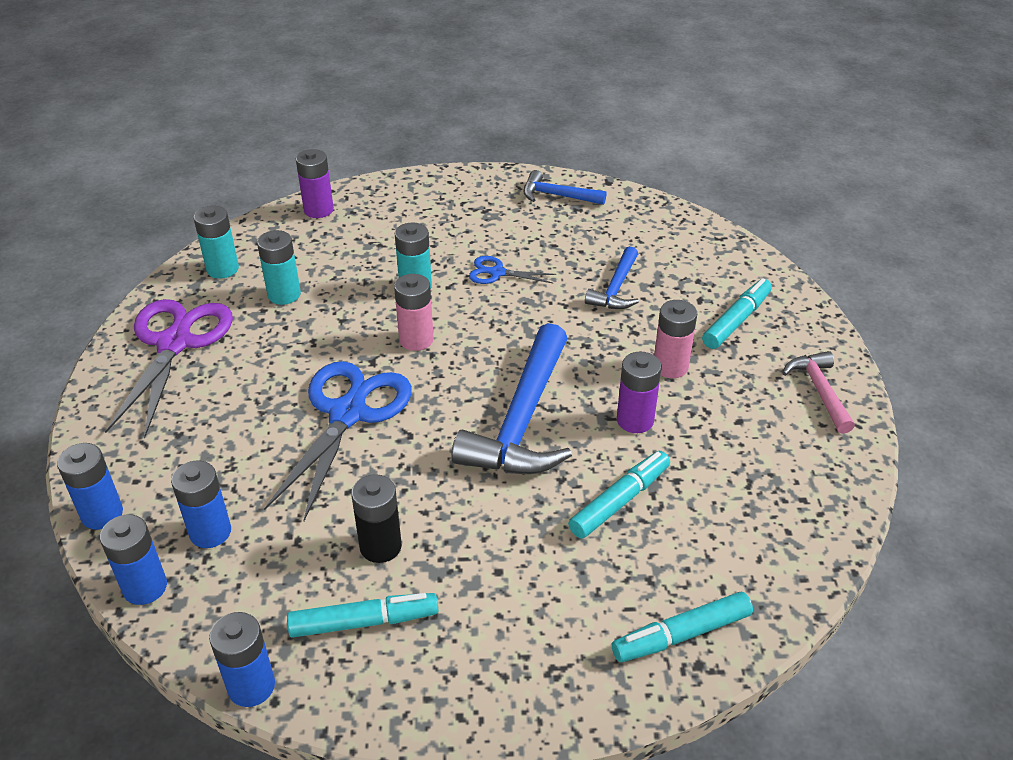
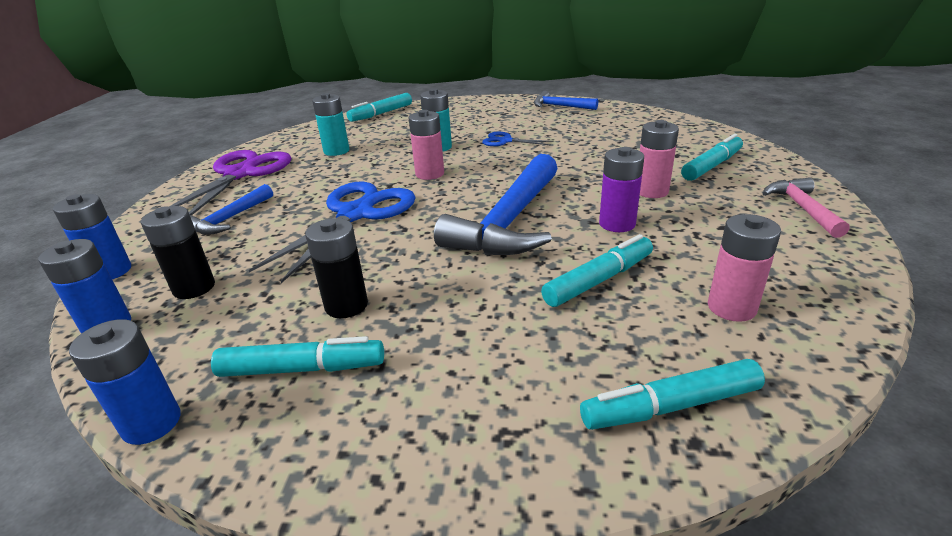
camera: 10 degrees right, 10 degrees down
(210, 532) = (194, 288): blue battery -> black battery
(222, 269) = (298, 139): turquoise battery -> none
(318, 210) = (381, 114): purple battery -> turquoise marker
(616, 288) = (603, 149): blue hammer -> blue hammer (229, 219)
(737, 528) = (731, 307): none -> pink battery

